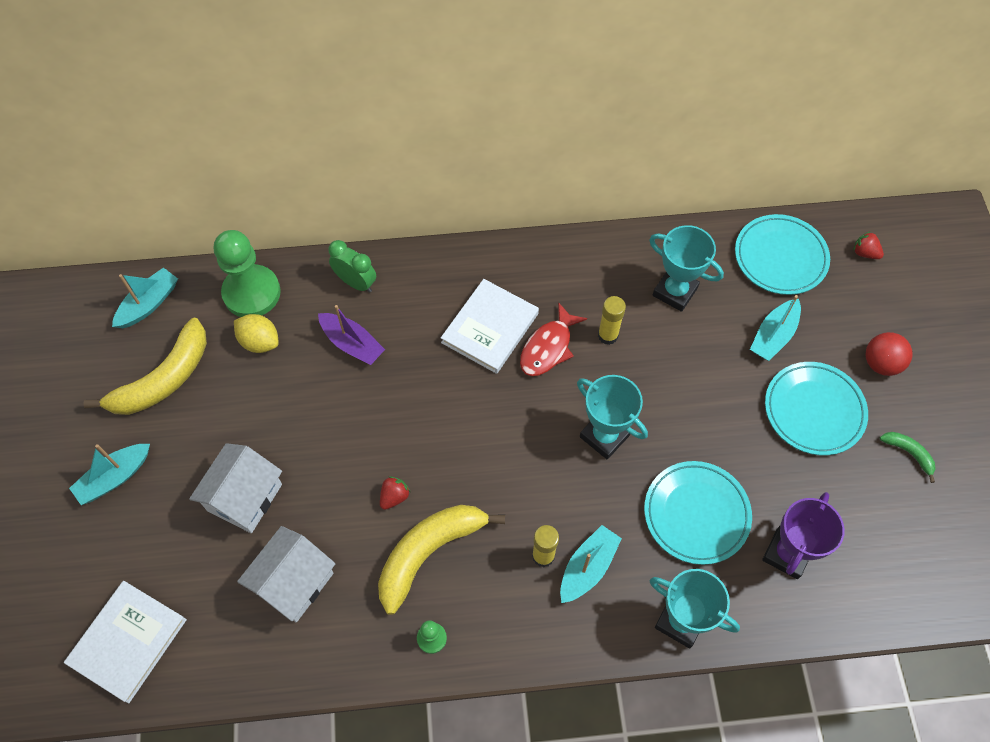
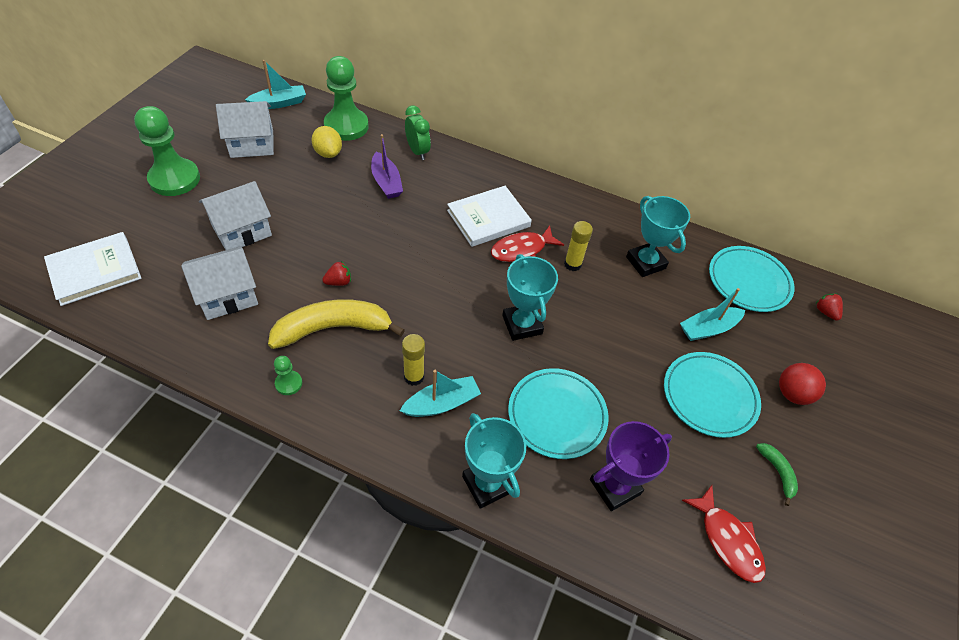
camera: 25 degrees right, 10 degrees down
(115, 477) = (174, 179): turquoise boat -> green pawn
(164, 379) = (252, 144): yellow banana -> white house
(903, 544) = (727, 540): none -> red fish

